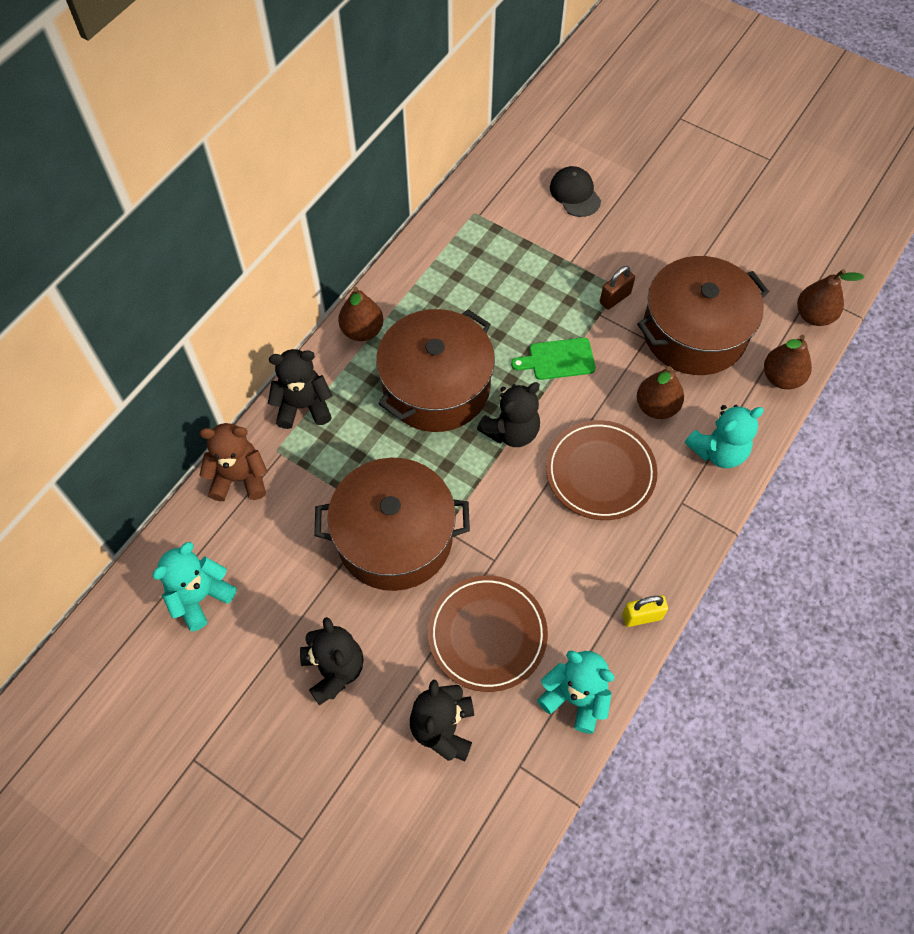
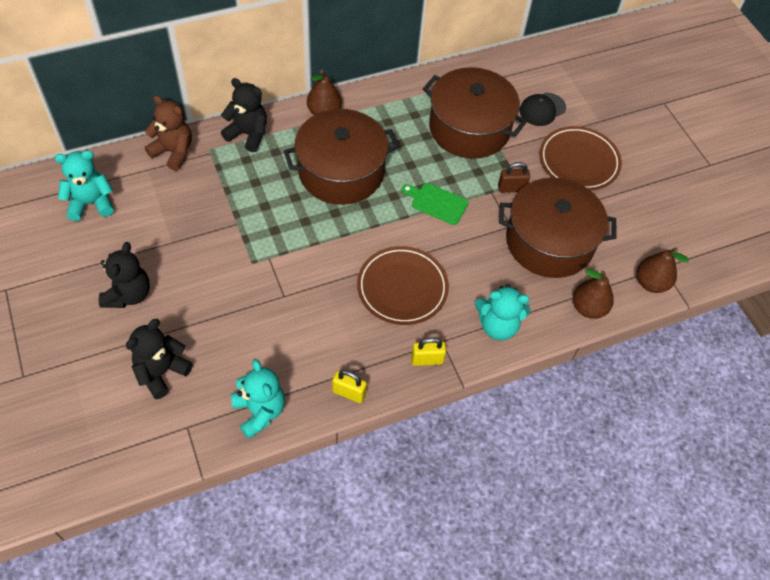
camera: 30 degrees right, 5 degrees down
(394, 537) = (234, 243): brown pot -> brown pot (469, 128)
(487, 634) = (239, 336): brown plate -> brown plate (578, 161)
(511, 431) = (365, 227): black teddy bear -> none
(575, 194) = (542, 109): black cap -> black cap turned 135 degrees counterclockwise
(656, 407) = (479, 271): brown pear -> none
(684, 531) = (427, 360): none -> yellow padlock

